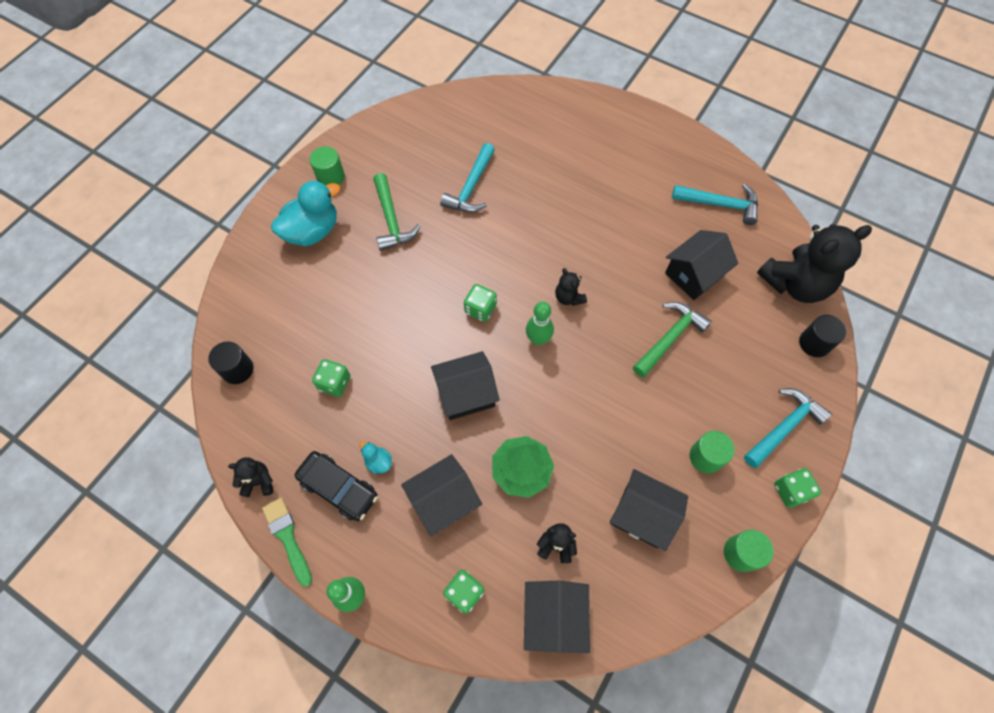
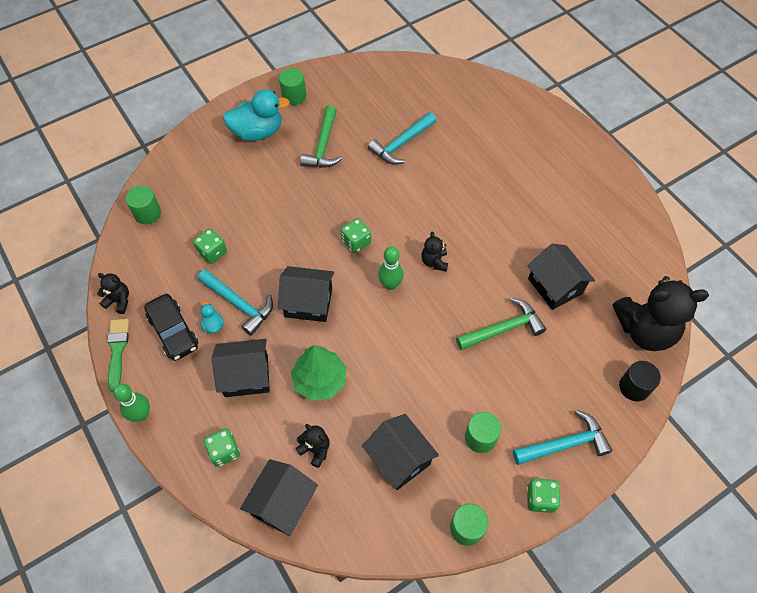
camera: 25 degrees right, 5 degrees down
(237, 369) = (147, 213): black cylinder -> green cylinder
(694, 274) = (555, 286): black house -> black house turned 75 degrees clockwise
(720, 204) = (612, 237): turquoise hammer -> turquoise hammer (239, 304)

